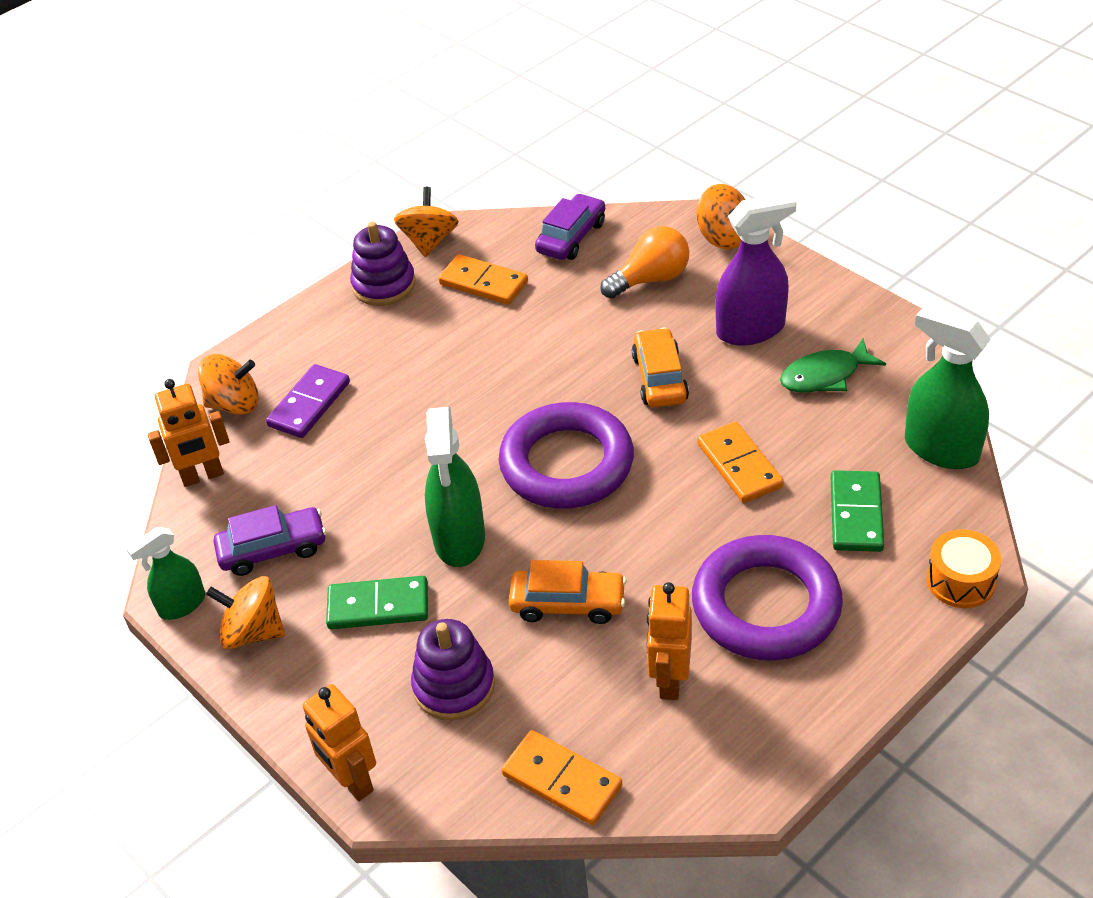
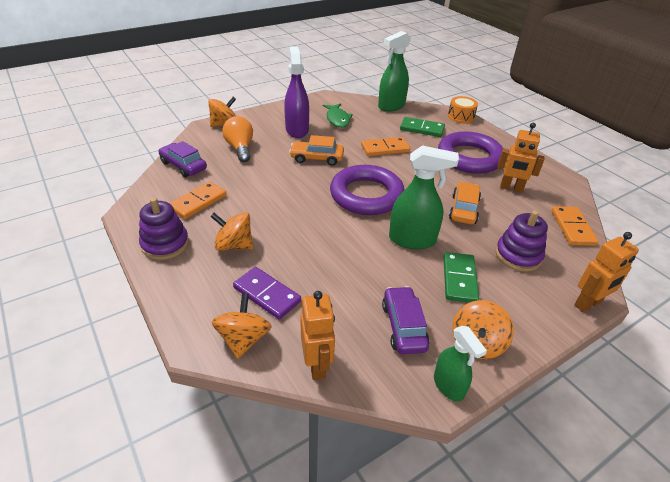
camera: 85 degrees left, 5 degrees down
(429, 241) = (136, 218): orange spinning top -> orange spinning top (234, 245)
(561, 780) = (572, 228): orange domino -> orange domino turned 45 degrees counterclockwise

